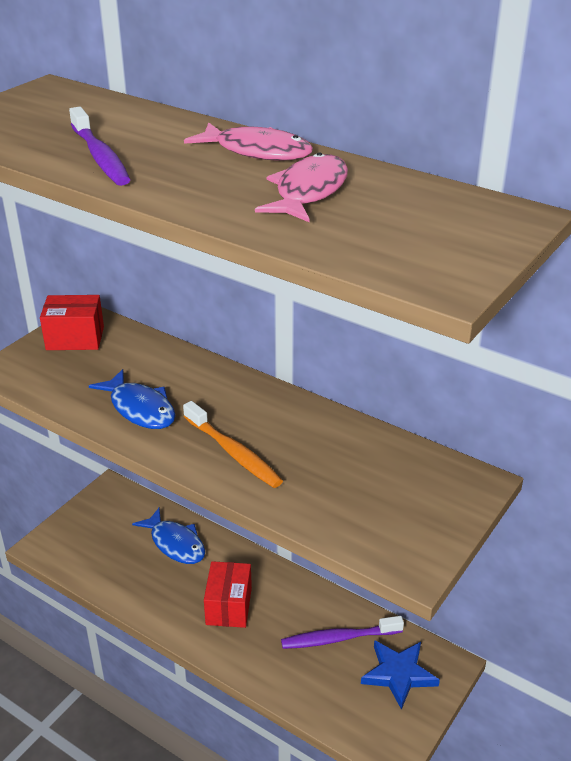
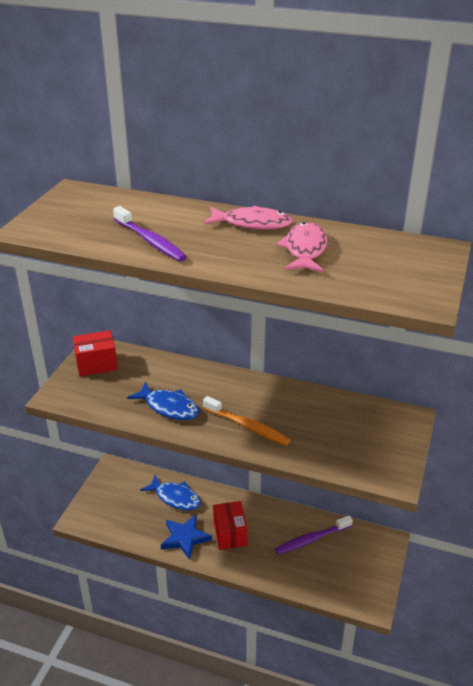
camera: 15 degrees left, 0 degrees up
(398, 674) = (359, 554): blue star -> blue star (185, 538)

